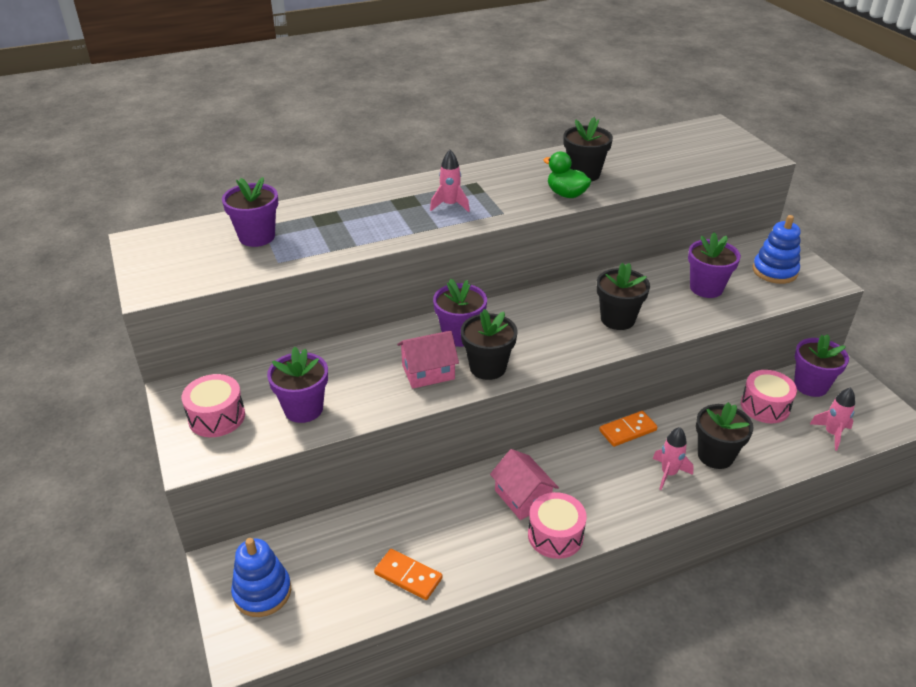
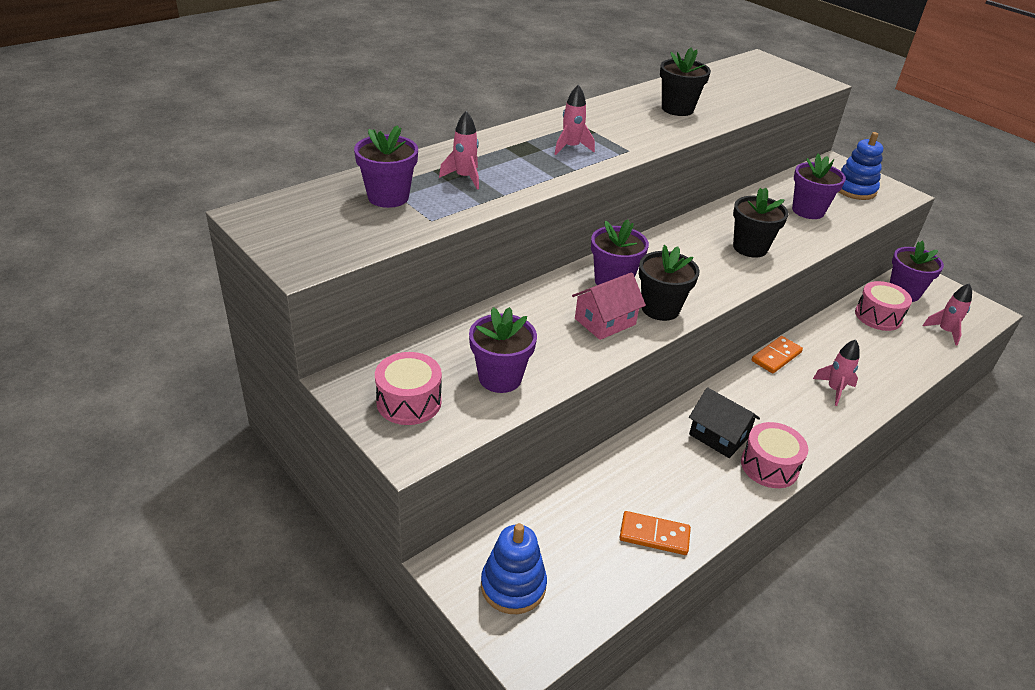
camera: 20 degrees left, 0 degrees up
(333, 225) = (464, 178): none -> pink rocket
(522, 497) = (718, 436): pink house -> black house
(566, 194) = (675, 128): green duck -> none
(715, 455) = (863, 366): black flower pot -> none

